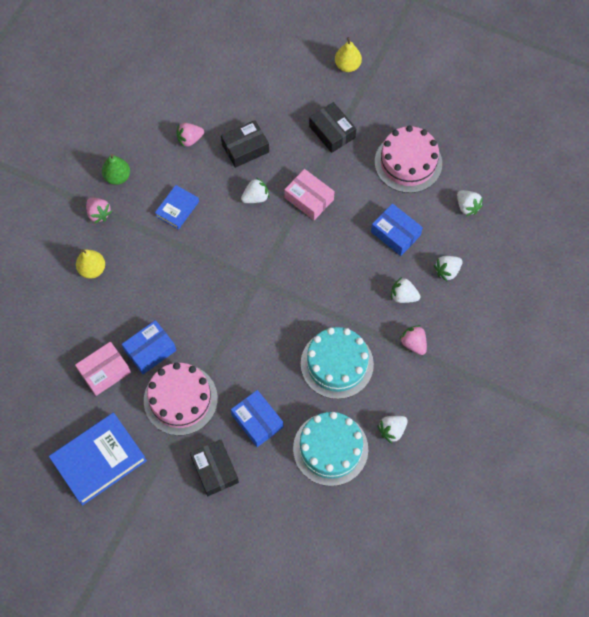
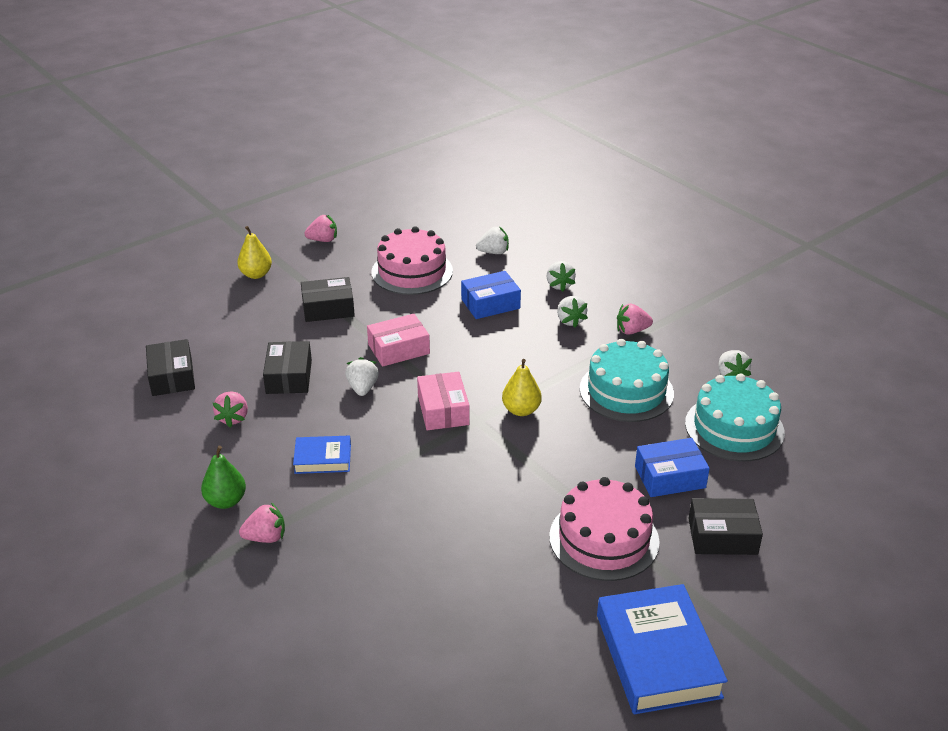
camera: 65 degrees left, 30 degrees down
(92, 269) = (348, 571): yellow pear -> yellow pear (521, 410)
(104, 371) = (518, 606): pink box -> pink box (443, 410)
(150, 350) = (514, 547): blue box -> none
(177, 209) = (323, 458): blue book -> blue book turned 60 degrees counterclockwise
(211, 82) = (172, 377): none -> black box
(403, 296) = (570, 321): white strawberry -> white strawberry turned 60 degrees counterclockwise
(416, 84) = (323, 240): none -> pink strawberry

